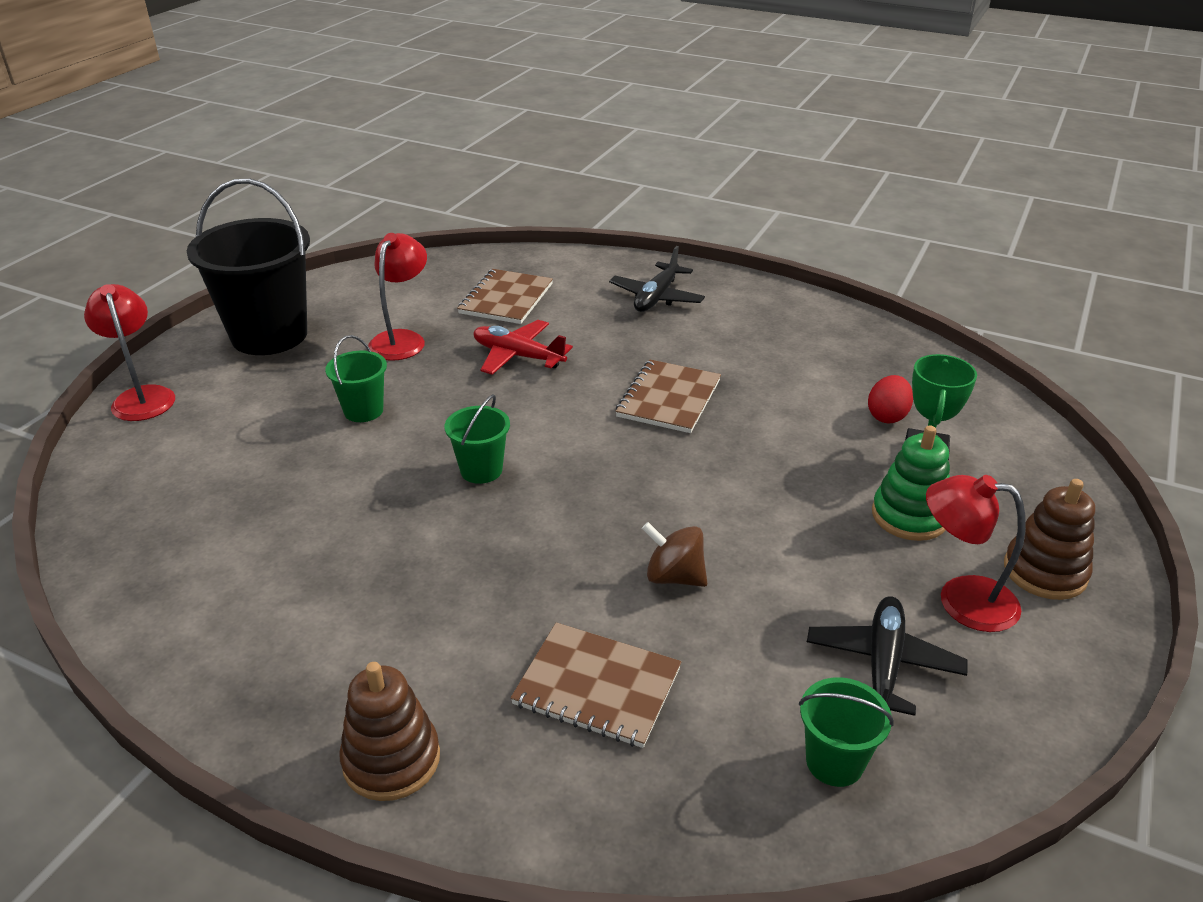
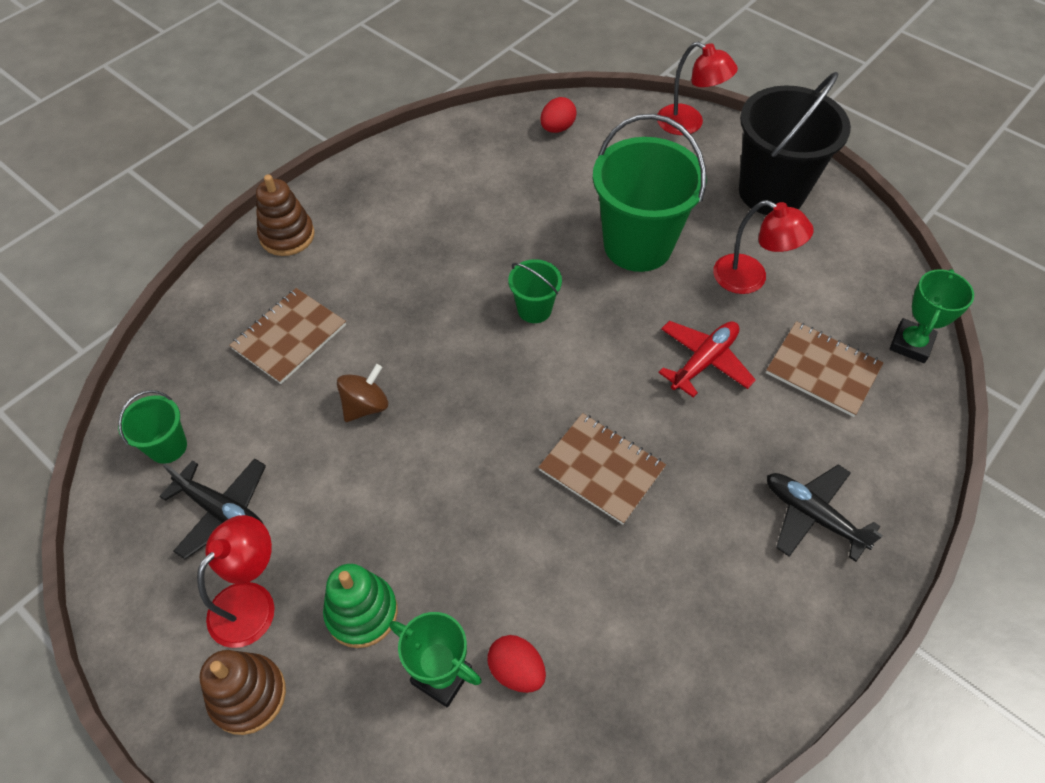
camera: 105 degrees right, 20 degrees up
(135, 503) = (557, 128): none -> red egg
(142, 396) = (688, 124): red lamp -> red lamp turned 45 degrees clockwise
(363, 411) = (637, 245): green bucket -> green bucket, size x2.12
(463, 263) = (911, 344): none -> green trophy

